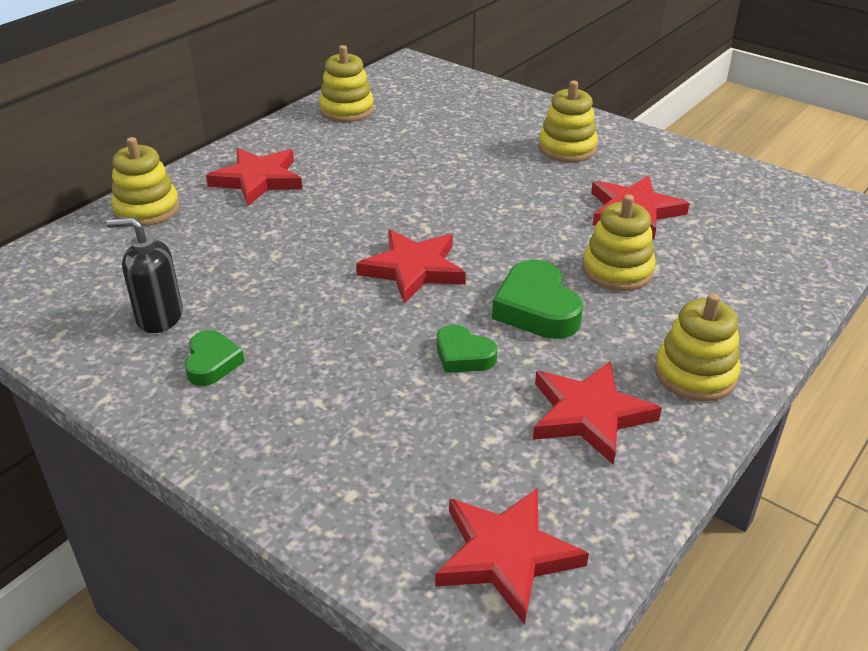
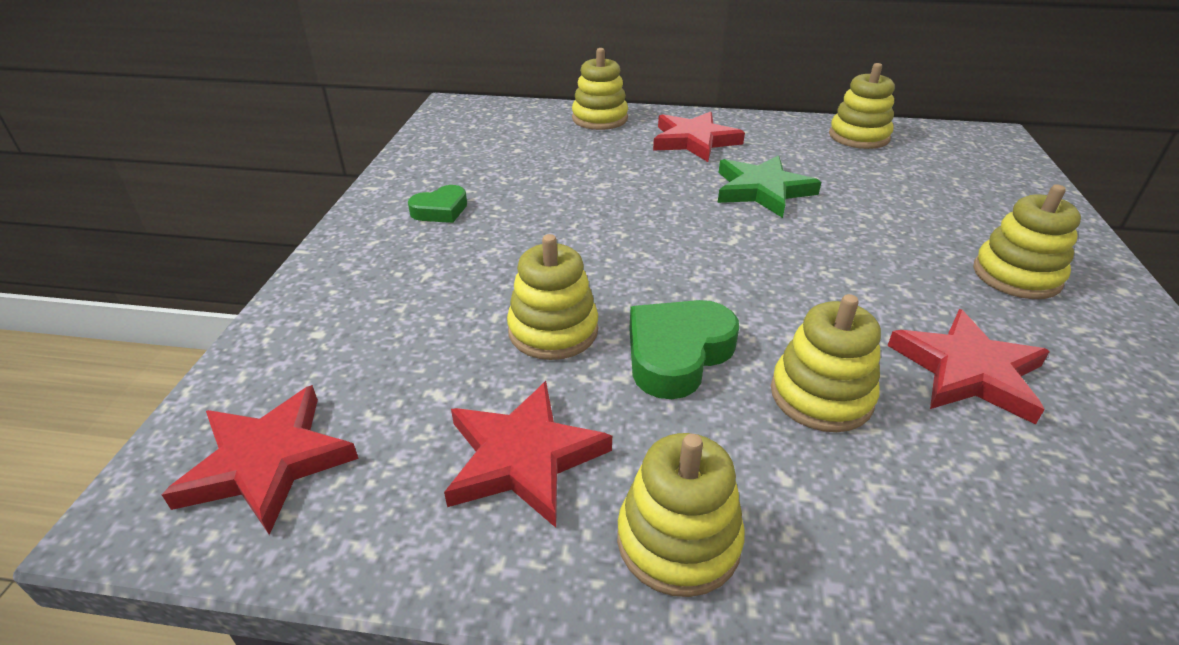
camera: 60 degrees right, 0 degrees up
(159, 317) = (477, 171): black soap dispenser -> none
(374, 185) = (762, 190): none -> green star
(413, 269) = (658, 255): red star -> none
(463, 355) = (553, 330): green heart -> yellow stacking toy

